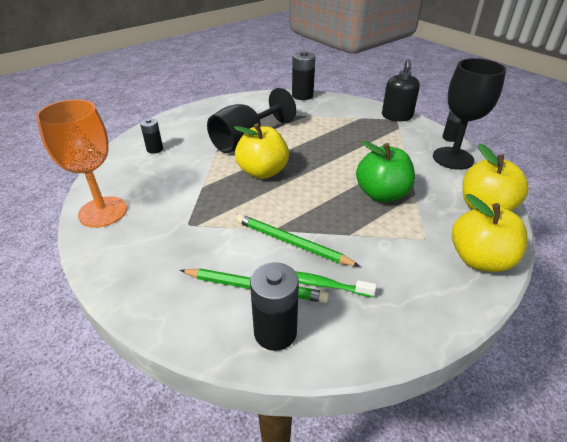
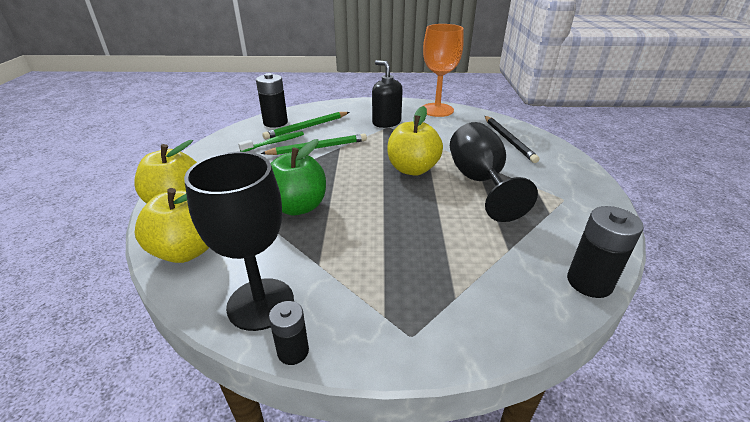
camera: 130 degrees right, 5 degrees down
(155, 149) = (508, 140): black battery -> black pencil
(397, 116) = (419, 344): black soap dispenser -> black soap dispenser (386, 122)

